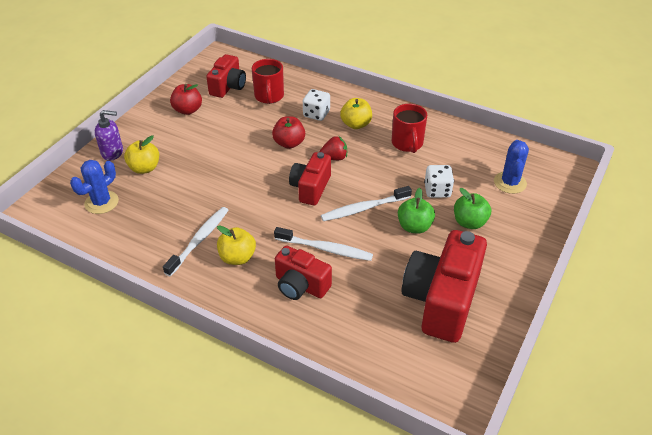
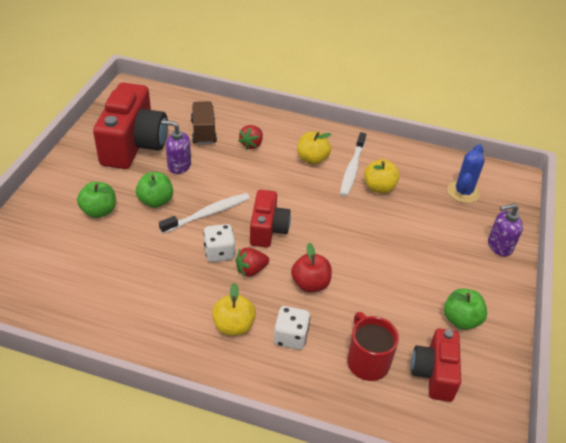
camera: 165 degrees right, 0 degrees up
(144, 168) = (451, 232): yellow apple -> yellow apple (379, 187)
(187, 110) = (461, 320): red apple -> green apple
(300, 285) = (251, 144): red camera -> red strawberry
(325, 249) = (238, 173): white toothbrush -> none
(356, 311) = (203, 132): none -> brown truck
(389, 265) = (179, 166): none -> purple soap dispenser
(407, 144) = (163, 302): red mug -> none
(437, 191) = (129, 242): white dice -> white dice (219, 252)
(510, 183) = (43, 262): blue cactus -> none

